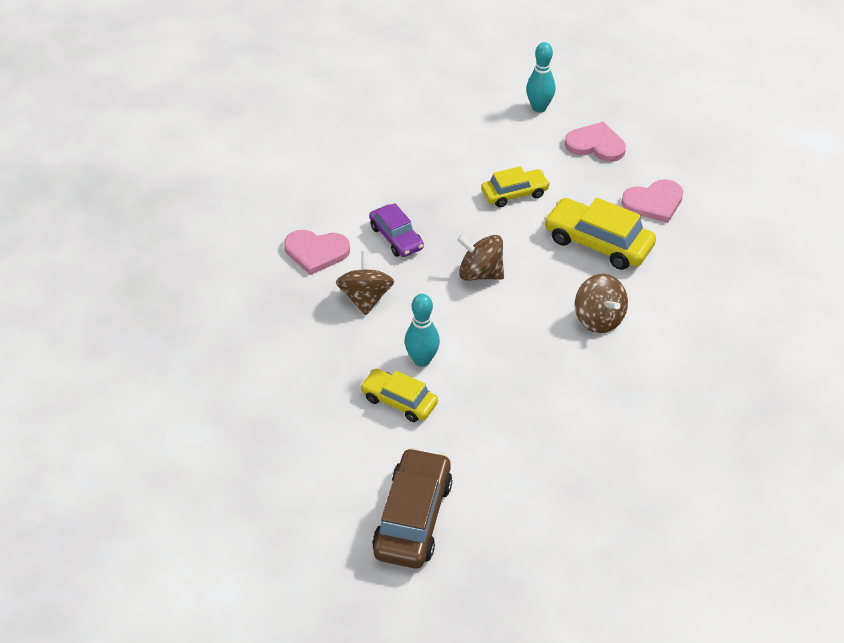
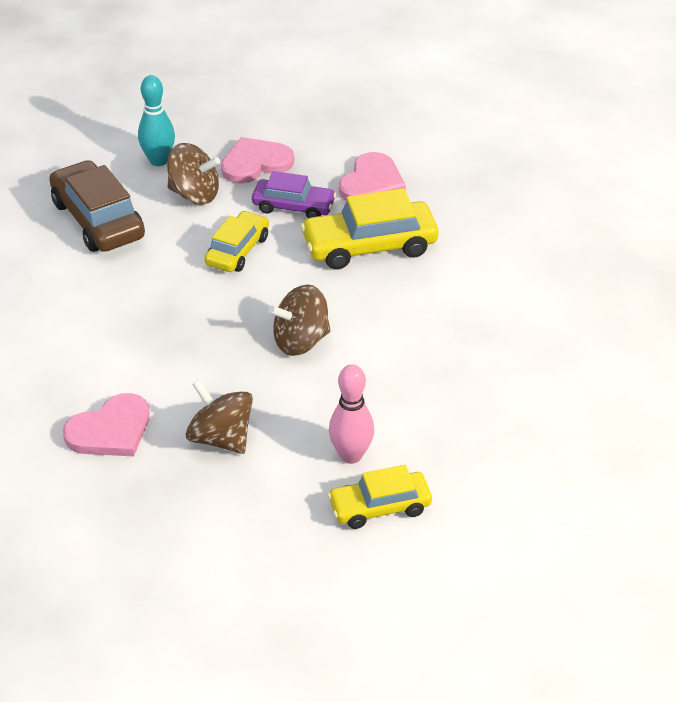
camera: 45 degrees left, 5 degrees down
(396, 238) = (176, 362): purple car -> purple car (293, 207)
(413, 517) = (530, 598): brown car -> brown car (98, 220)
(422, 360) = (351, 455): turquoise bowling pin -> pink bowling pin
(598, 319) = (455, 310): brown spinning top -> brown spinning top (194, 195)

